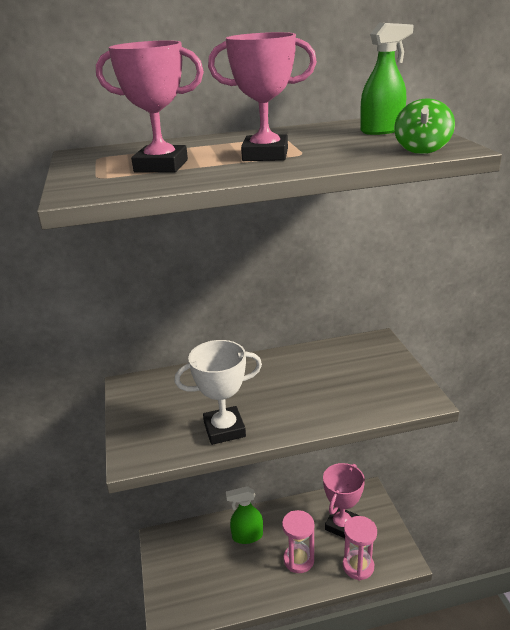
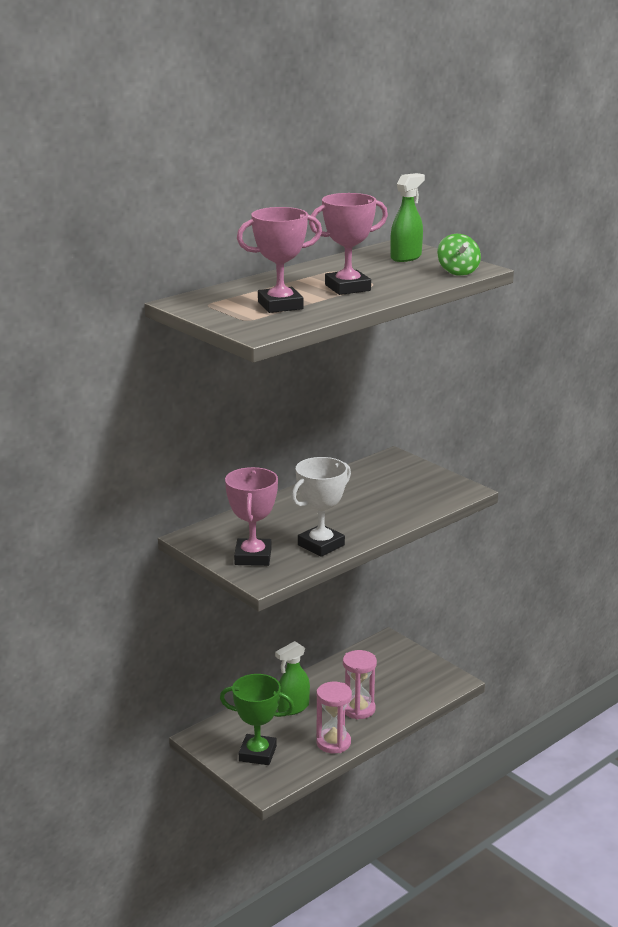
camera: 30 degrees left, 5 degrees down
(187, 576) = (257, 753): none -> green trophy
(341, 525) = (381, 673): pink trophy -> pink trophy (253, 557)
(358, 566) = (417, 697): pink hourglass -> pink hourglass (333, 743)

